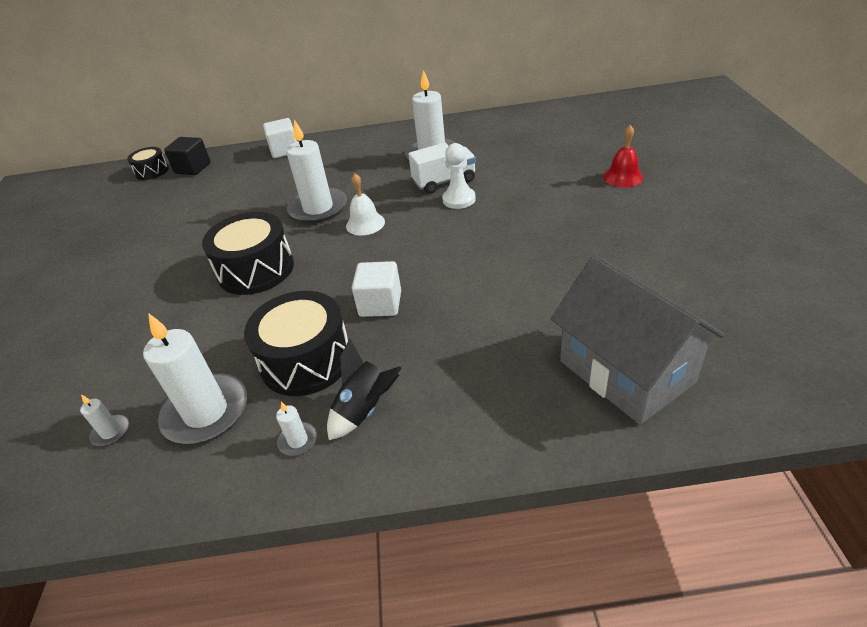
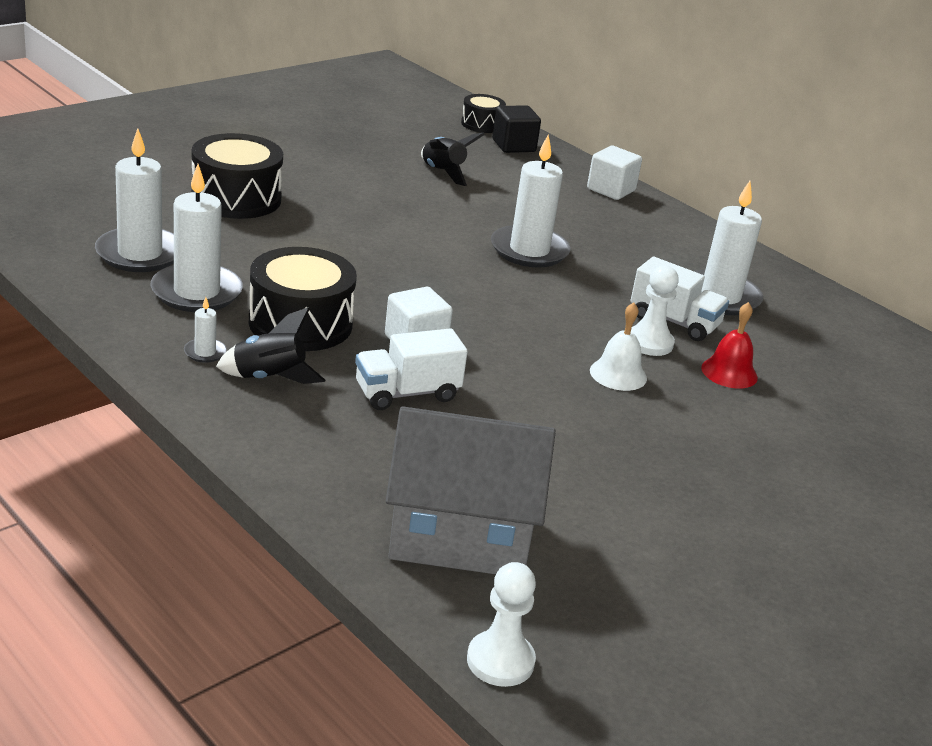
camera: 45 degrees right, 10 degrees down
(111, 432) = (140, 254): white candle -> white candle, size x2.32
(188, 210) = (443, 173): none -> black rocket
(256, 269) = (394, 248): black drum -> black drum (236, 198)
(365, 224) = (535, 290): white bell -> white bell (618, 374)
(440, 333) = (407, 393): none -> white truck
(623, 177) = (847, 466): red bell -> red bell (729, 372)
(626, 371) = (460, 536): grey house -> grey house turned 75 degrees clockwise
(777, 406) = (500, 661): none -> white pawn

